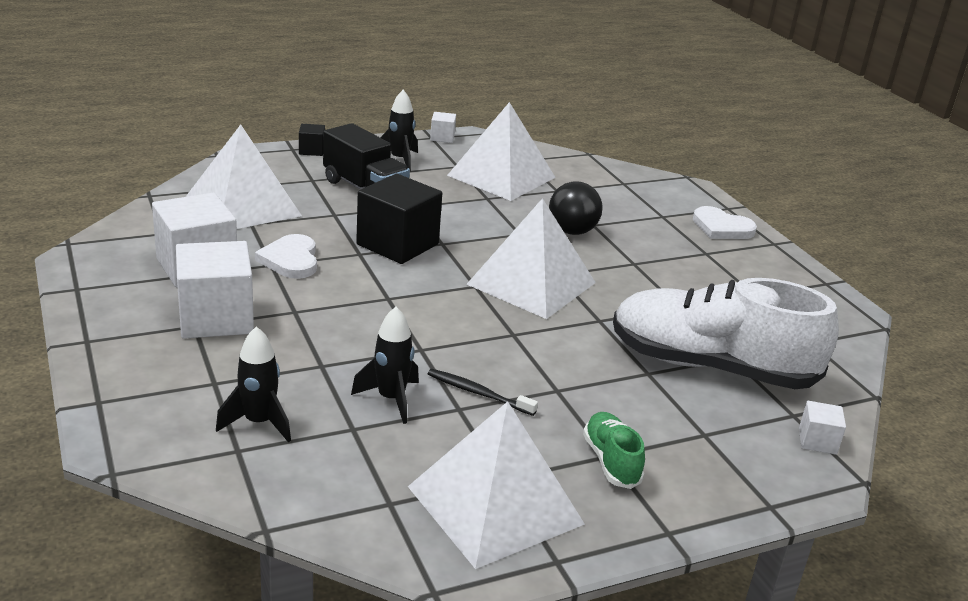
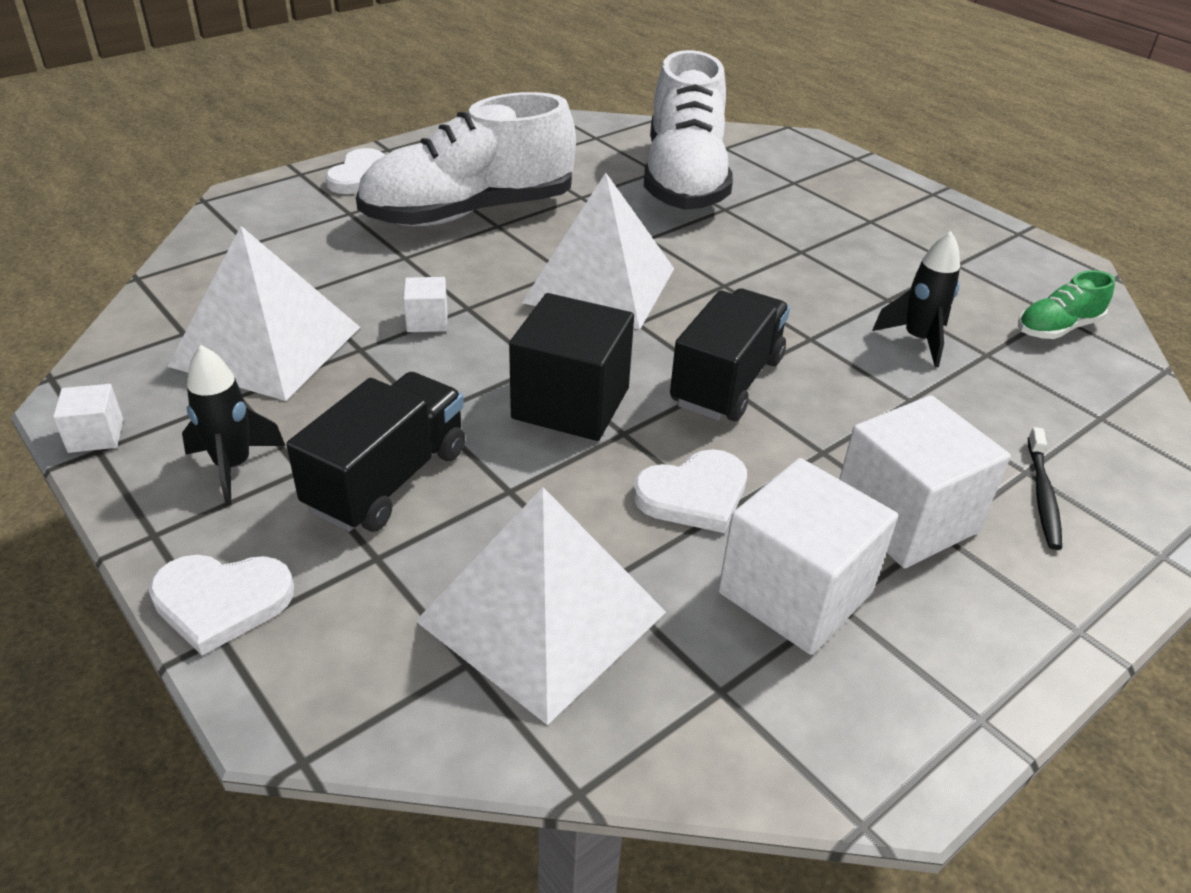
camera: 105 degrees left, 10 degrees up
(259, 423) = (1048, 415): black rocket -> none
(311, 150) = (221, 601): black cube -> white heart
(387, 299) = (727, 382): none -> black truck
(478, 393) = (852, 292): black toothbrush -> black toothbrush (1042, 495)
(495, 504) = (993, 264): white pyramid -> none
(572, 231) = (436, 270): black ball -> none
(611, 461) = (877, 219): green shoe -> green shoe (1057, 328)
(656, 256) = (468, 213): none -> white shoe
(817, 441) = (753, 139): white cube -> white cube (427, 321)

